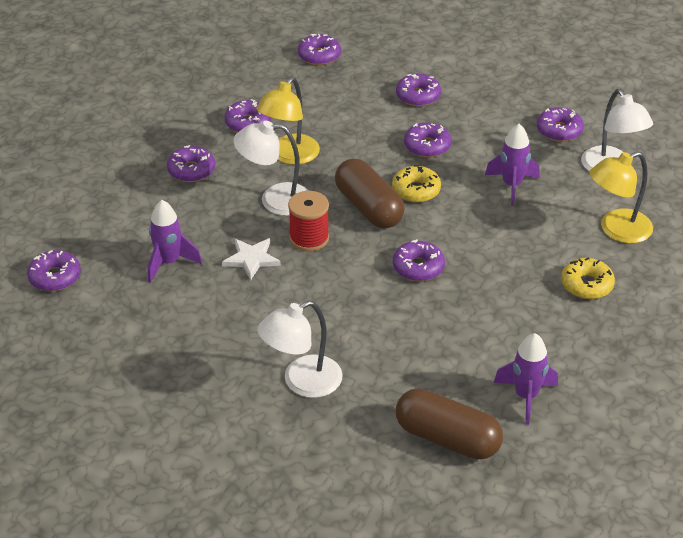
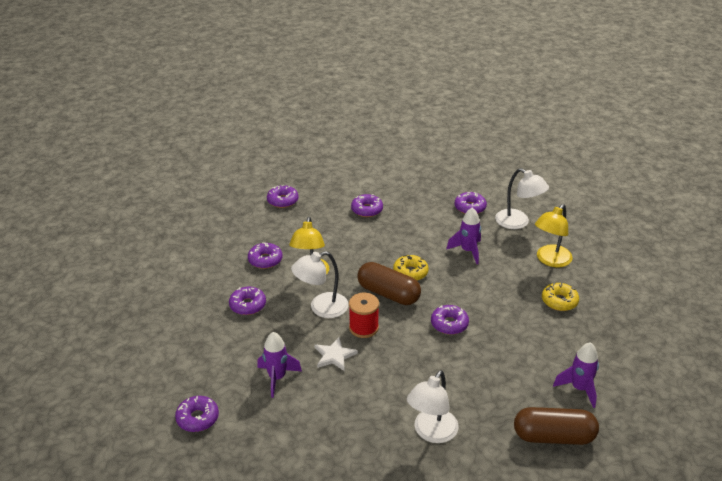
camera: 25 degrees left, 5 degrees down
(427, 146) = (396, 241): purple donut -> none

